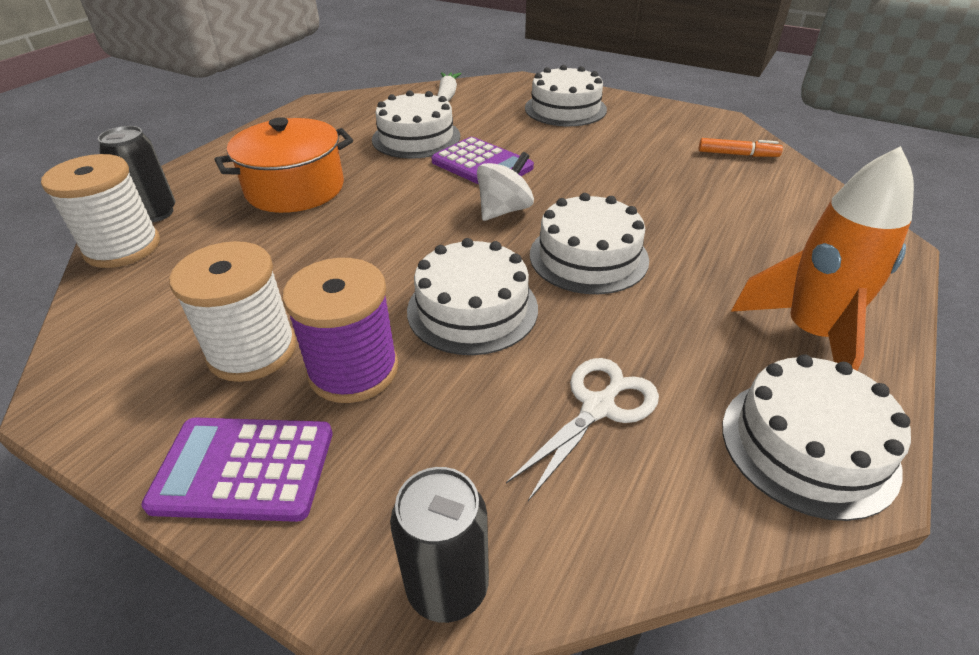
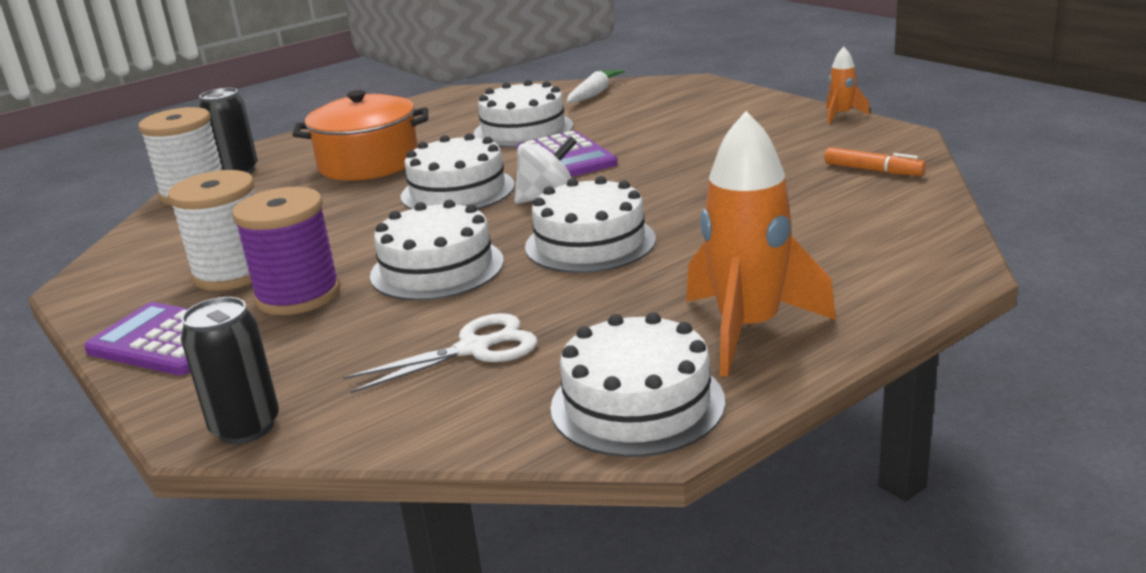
camera: 25 degrees right, 15 degrees down
(565, 109) = (715, 113): white cake -> white cake (457, 191)
(663, 104) = (841, 115): none -> orange rocket

